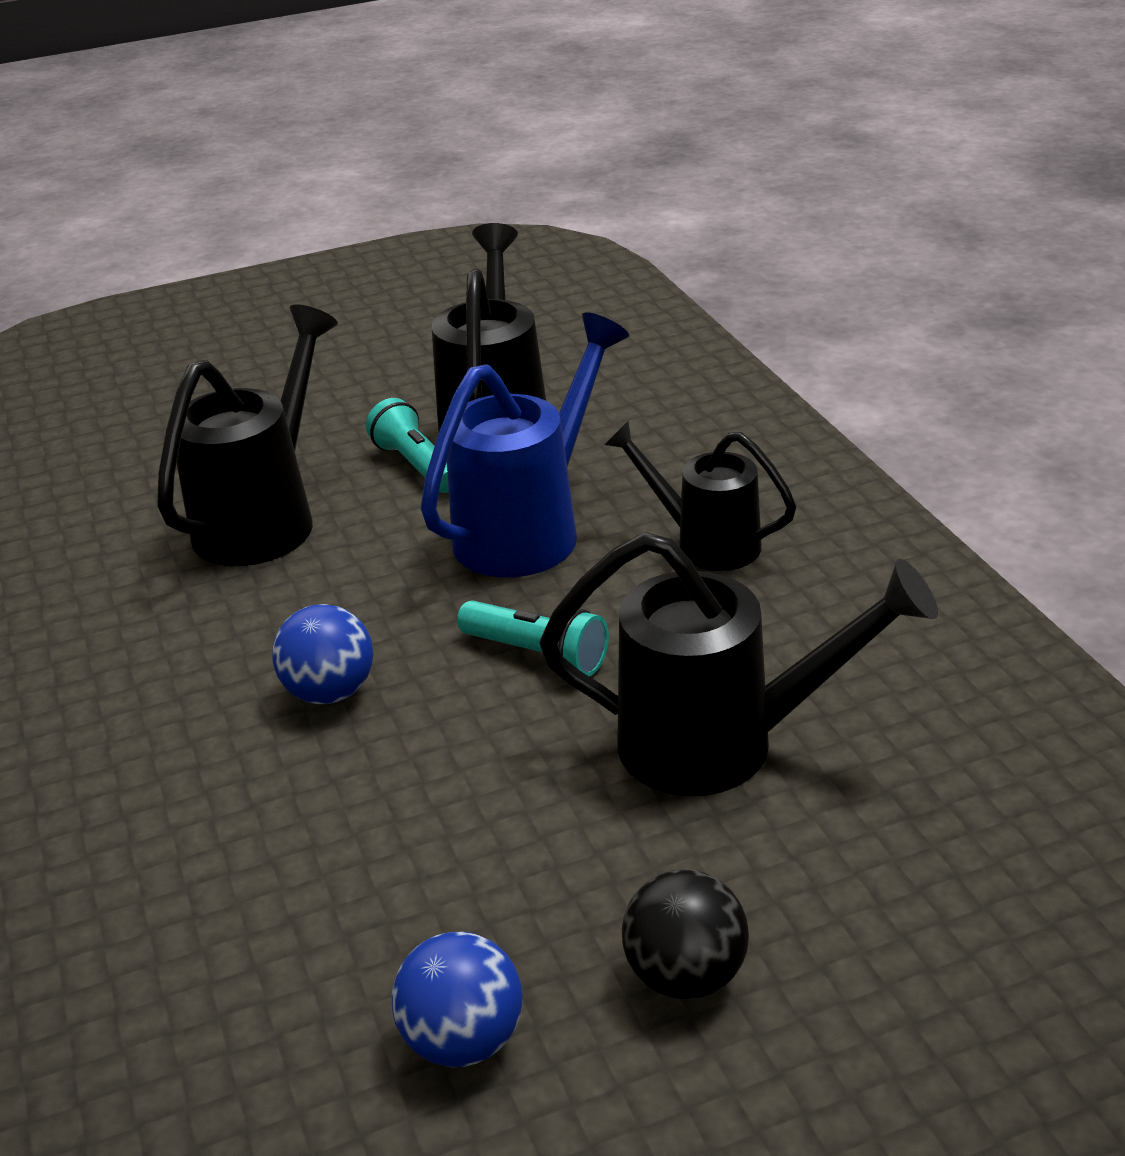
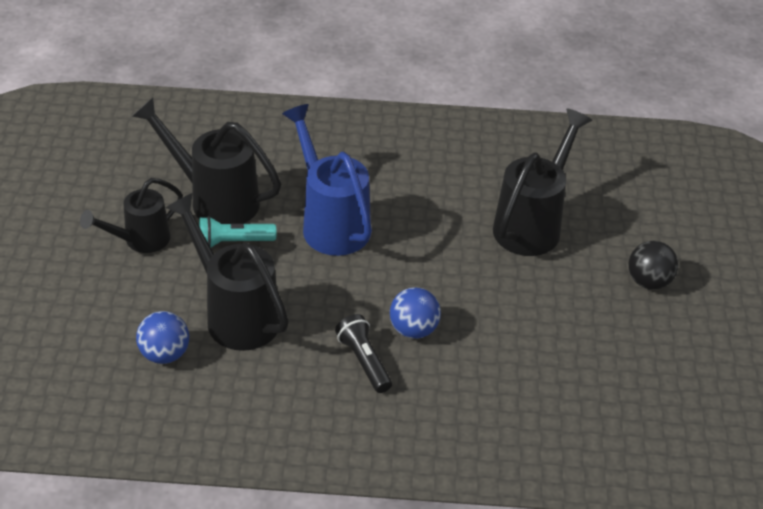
camera: 70 degrees left, 10 degrees up
(226, 665) = (364, 361): none -> black flashlight
(463, 1040) = (649, 349): blue ball -> blue ball (165, 354)
(538, 654) = (434, 254): turquoise flashlight -> none
(706, 543) = (390, 173): black watering can -> black watering can (140, 240)

